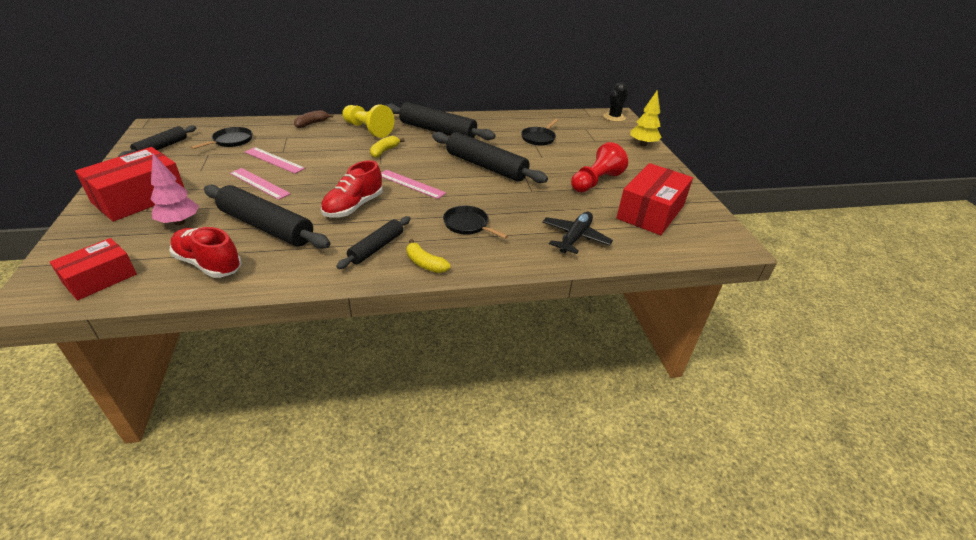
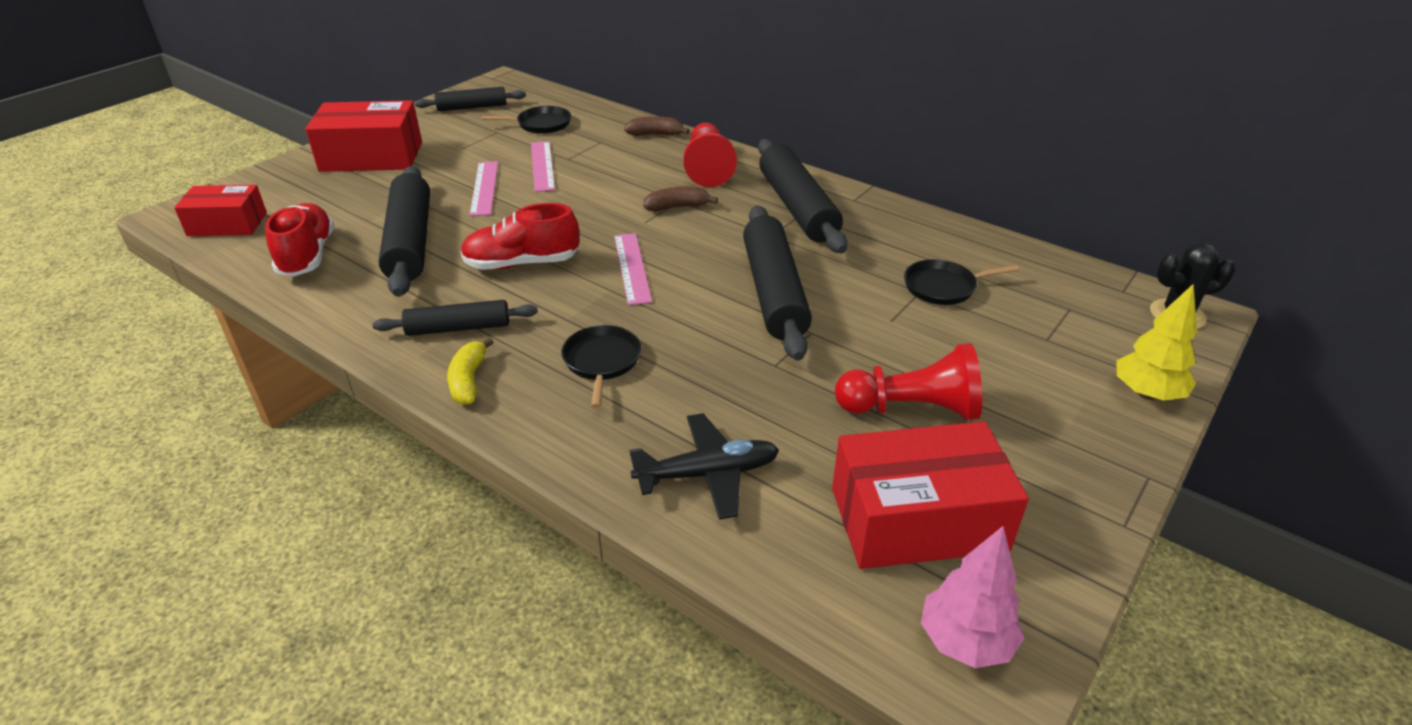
camera: 50 degrees right, 0 degrees up
(179, 222) = (358, 198): pink tree -> pink tree (965, 641)
(368, 129) = (707, 168): yellow pawn -> red pawn
(384, 151) = (677, 207): yellow banana -> brown banana

